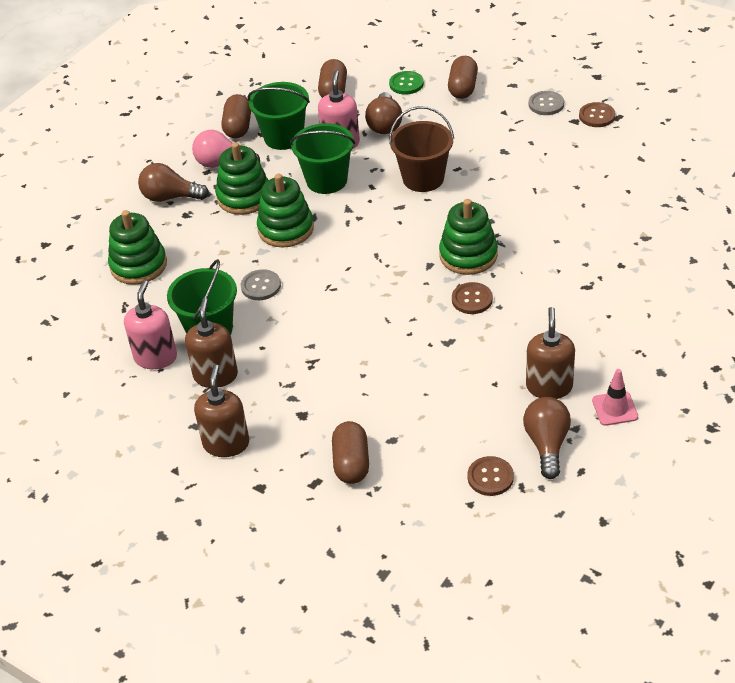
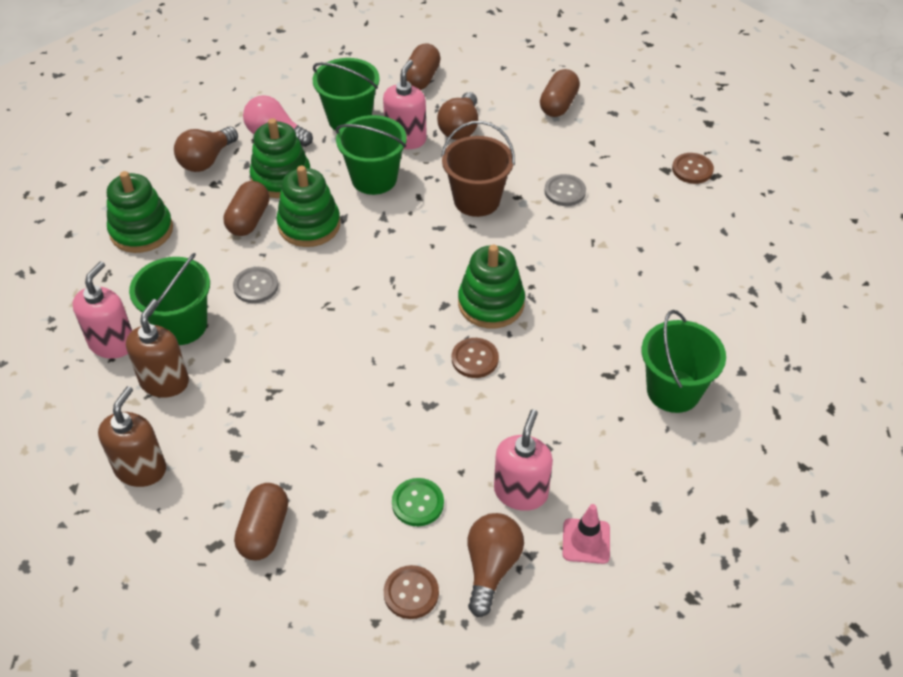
camera: 10 degrees right, 5 degrees up
(170, 197) = (206, 160): brown light bulb -> brown light bulb turned 75 degrees counterclockwise
(238, 127) = (308, 97): brown capsule -> brown capsule (249, 220)
(406, 84) = (500, 87): green button -> green button (417, 503)
(546, 104) = (641, 143): grey button -> grey button (565, 191)
(549, 386) = (521, 492): brown soap dispenser -> pink soap dispenser
(643, 286) = (673, 391): none -> green bucket

